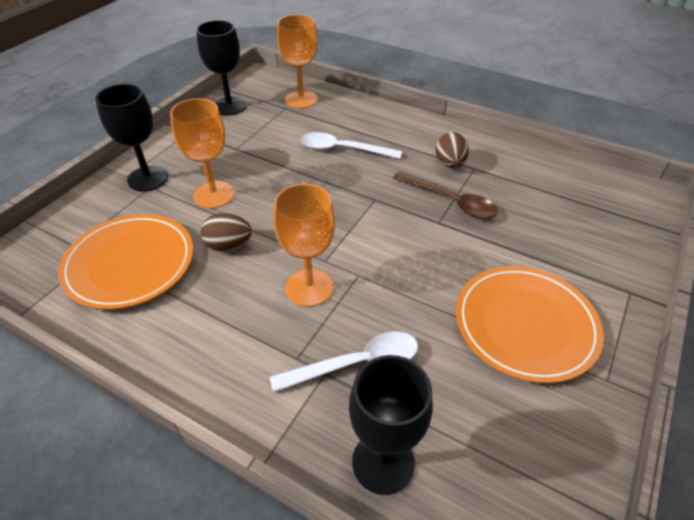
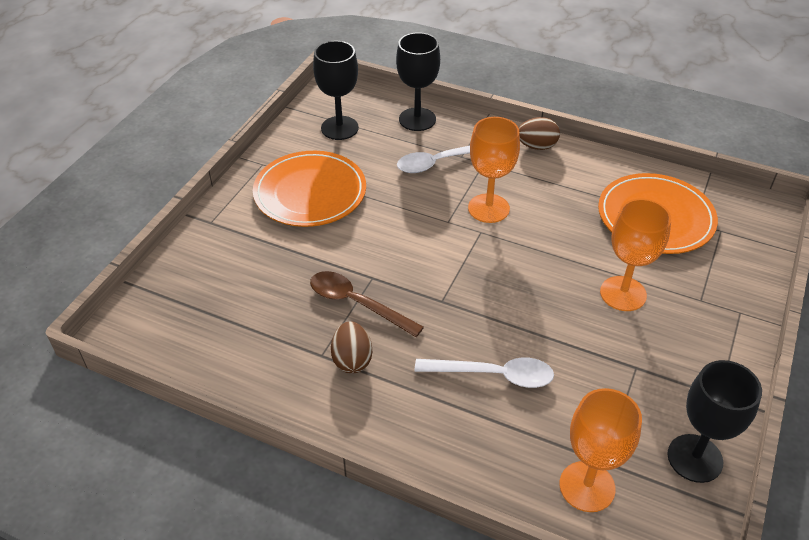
camera: 175 degrees right, 0 degrees up
(148, 178) = (712, 310): black goblet -> black goblet (339, 128)
(229, 245) = (576, 239): brown egg -> brown egg (536, 146)

